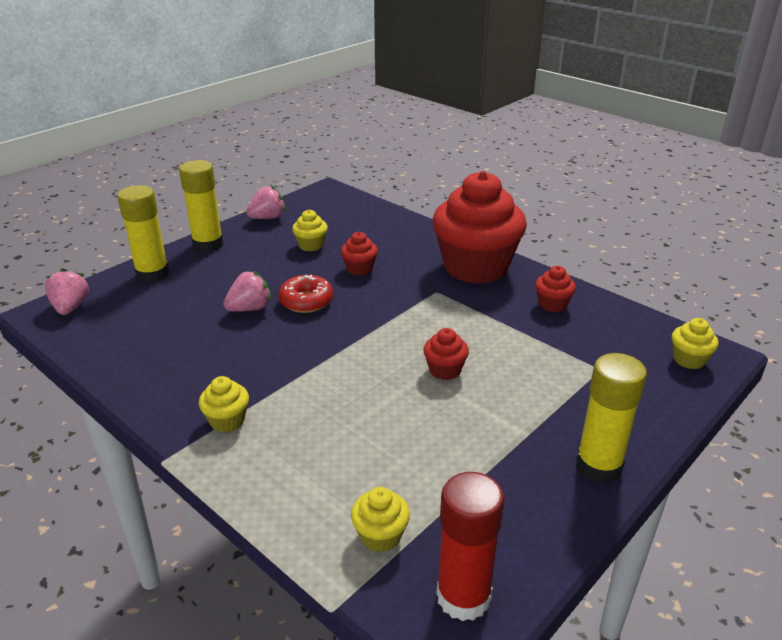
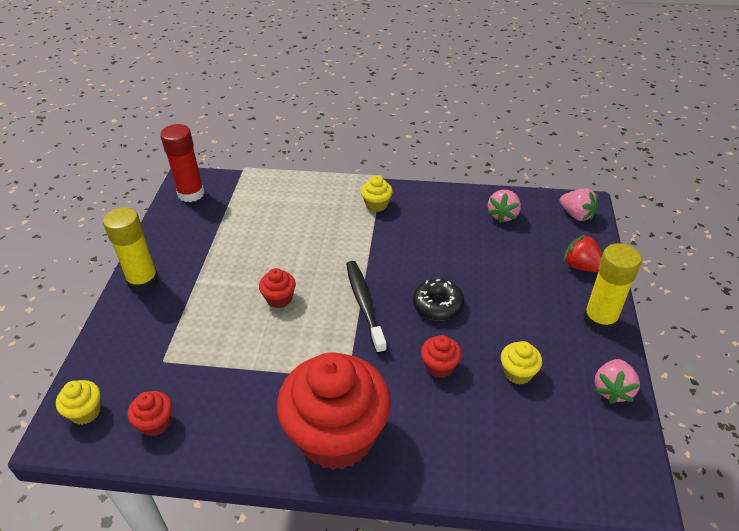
camera: 145 degrees right, 10 degrees up
(152, 274) = (581, 266): yellow glue stick -> red strawberry
(250, 308) = (467, 276): pink strawberry -> pink strawberry (503, 215)
(306, 301) = (438, 305): red donut -> black donut
(367, 329) = (364, 304): none -> black toothbrush
(380, 536) = (245, 196): yellow cupcake -> none
(552, 304) = (231, 419): red cupcake -> red cupcake (155, 423)

